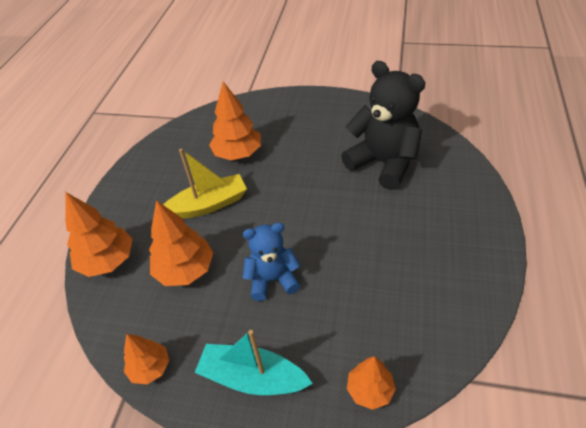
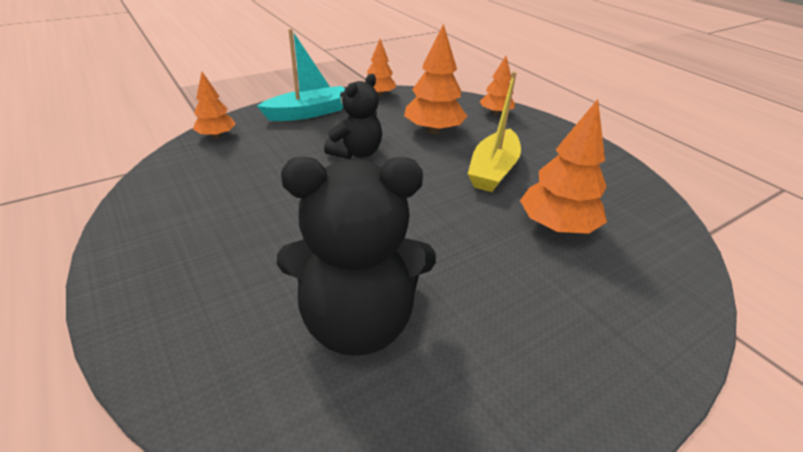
camera: 130 degrees right, 10 degrees down
(108, 261) = (495, 113): orange tree -> orange tree, size x0.61
(272, 279) = (356, 153): blue teddy bear -> black teddy bear

